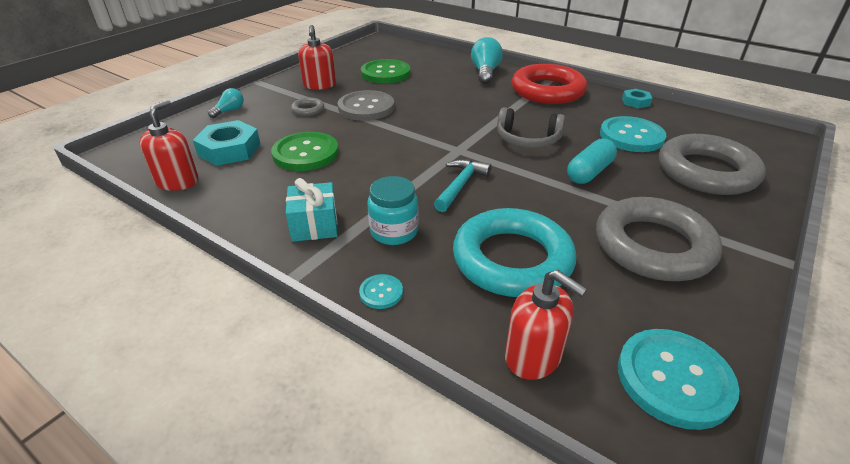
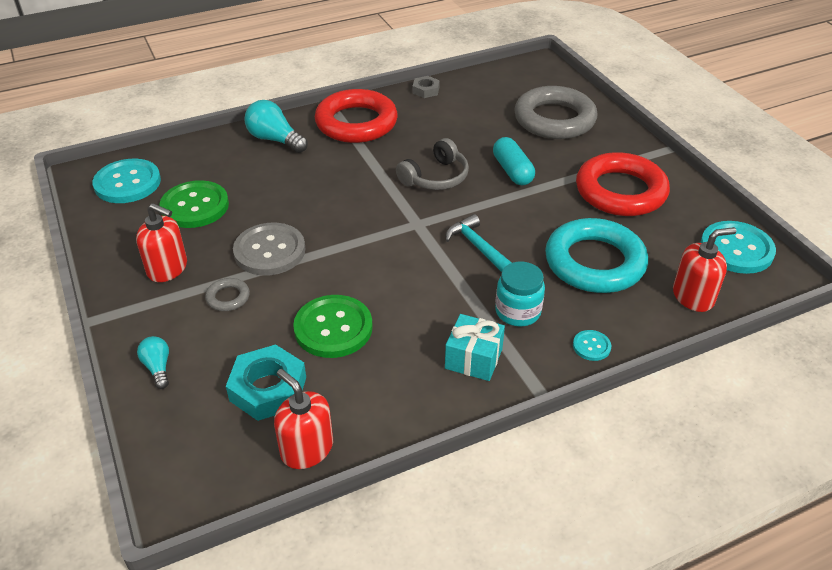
camera: 60 degrees left, 5 degrees up
(631, 136) = (478, 123): turquoise button -> turquoise button (127, 183)
(635, 102) = (426, 90): turquoise nut -> grey nut
(653, 246) = (620, 191): grey ring -> red ring

